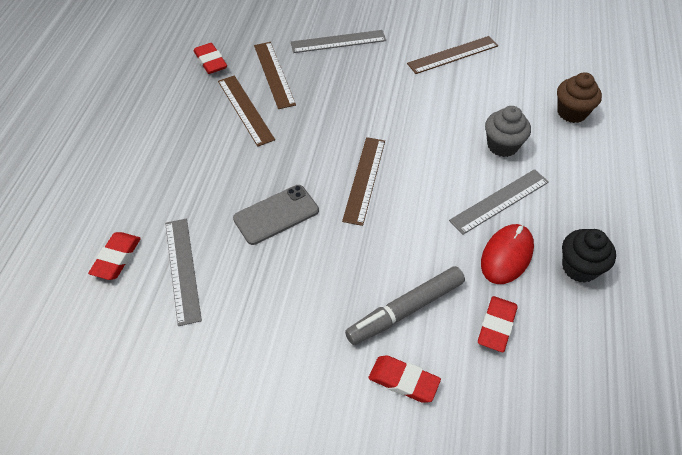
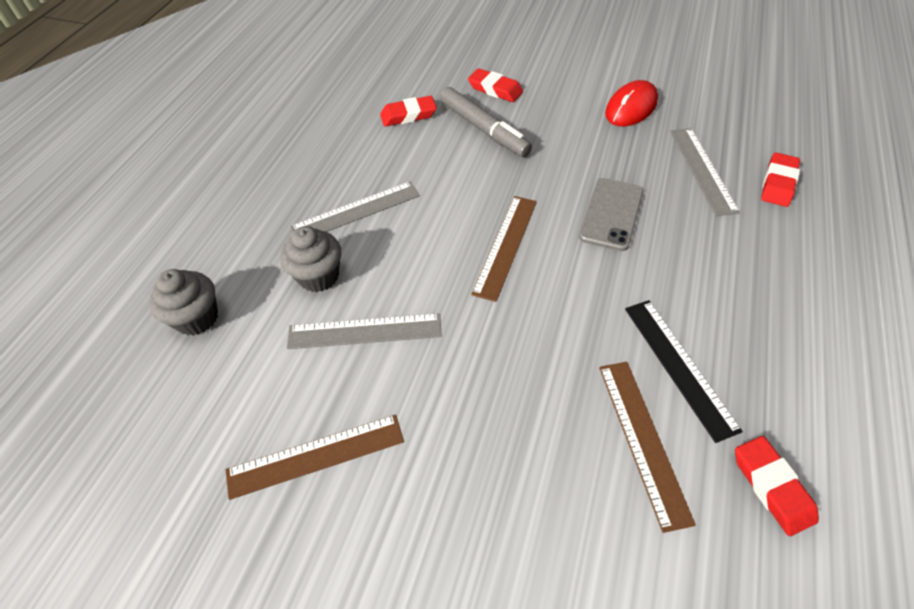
camera: 170 degrees left, 0 degrees up
(245, 110) = (679, 366): brown ruler -> black ruler
(276, 214) = (611, 214): grey phone -> grey phone turned 45 degrees counterclockwise
(338, 41) = (523, 519): grey ruler -> grey ruler (364, 331)
(405, 310) = (484, 129): grey marker -> grey marker turned 75 degrees clockwise
(496, 326) = (408, 115): red eraser -> red eraser turned 45 degrees clockwise
(506, 255) = (374, 162): red mouse -> red mouse (631, 107)
(571, 112) = (197, 318): brown cupcake -> grey cupcake
(579, 267) = (311, 149): black cupcake -> none

